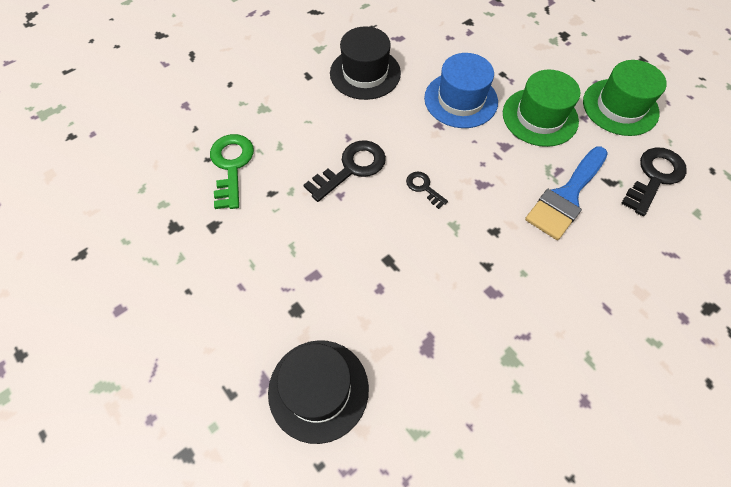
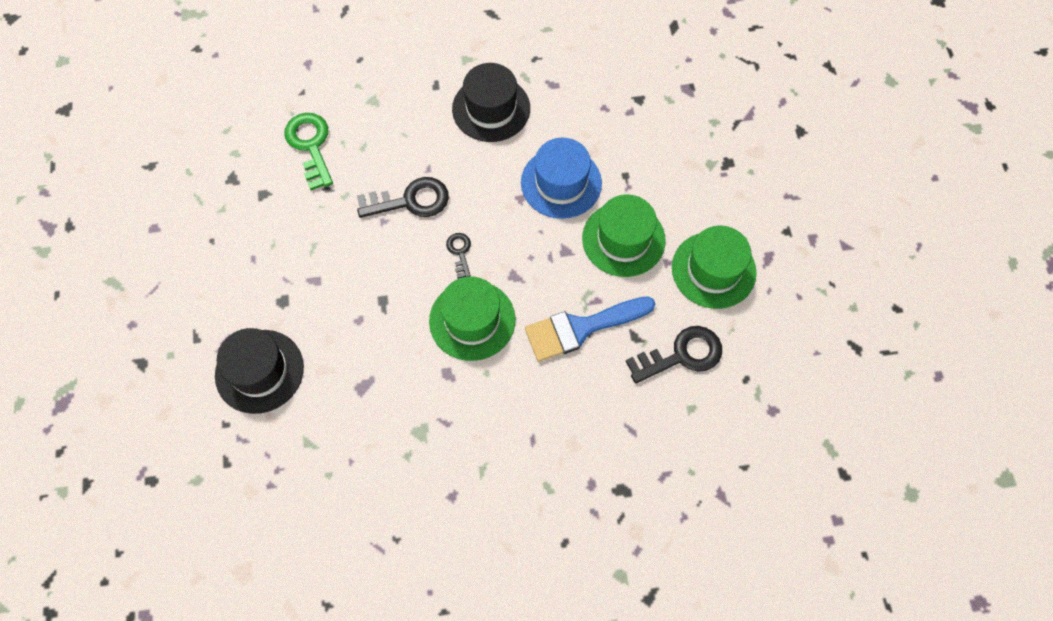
camera: 30 degrees right, 5 degrees up
(231, 166) = (310, 145): green key -> green key turned 45 degrees counterclockwise
(477, 236) = (472, 320): none -> green hat

